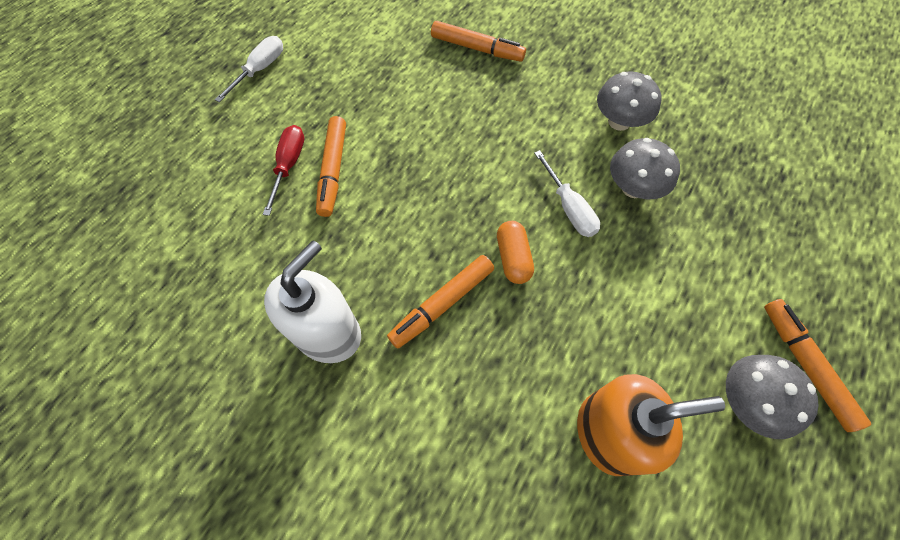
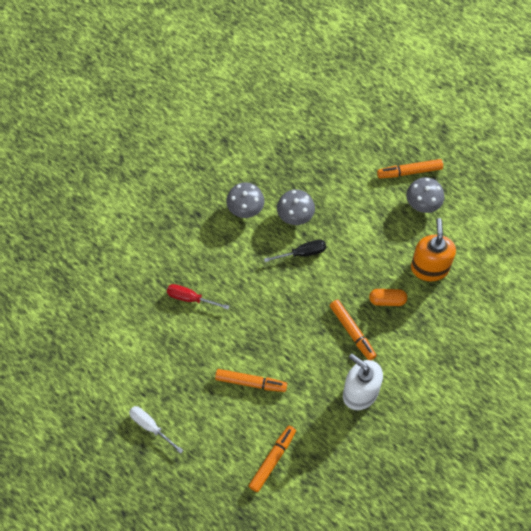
camera: 80 degrees left, 0 degrees up
(289, 165) = (241, 410): red screwdriver -> red screwdriver (190, 298)
(477, 48) = (163, 278): orange marker -> orange marker (272, 460)
(513, 258) = (330, 290): orange capsule -> orange capsule (387, 300)
(569, 208) = (302, 253): white screwdriver -> black screwdriver

